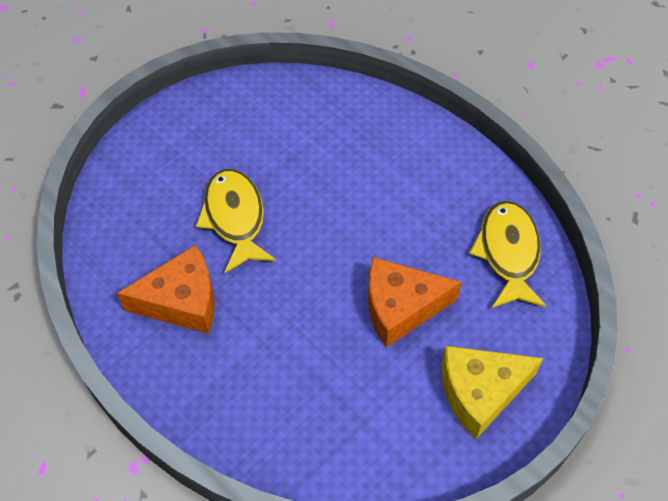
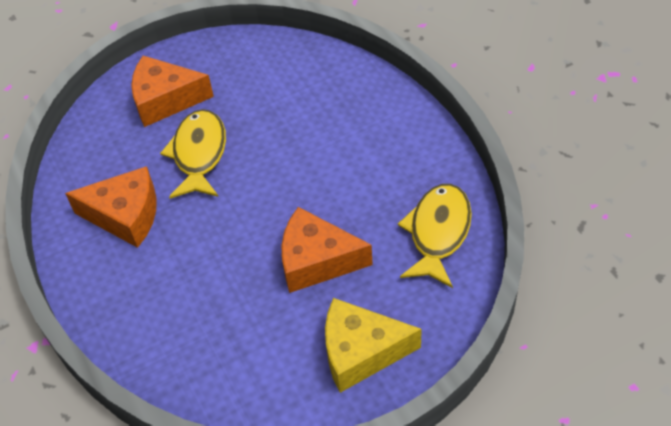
camera: 20 degrees right, 5 degrees down
(175, 165) = (165, 100): none -> orange cheese

